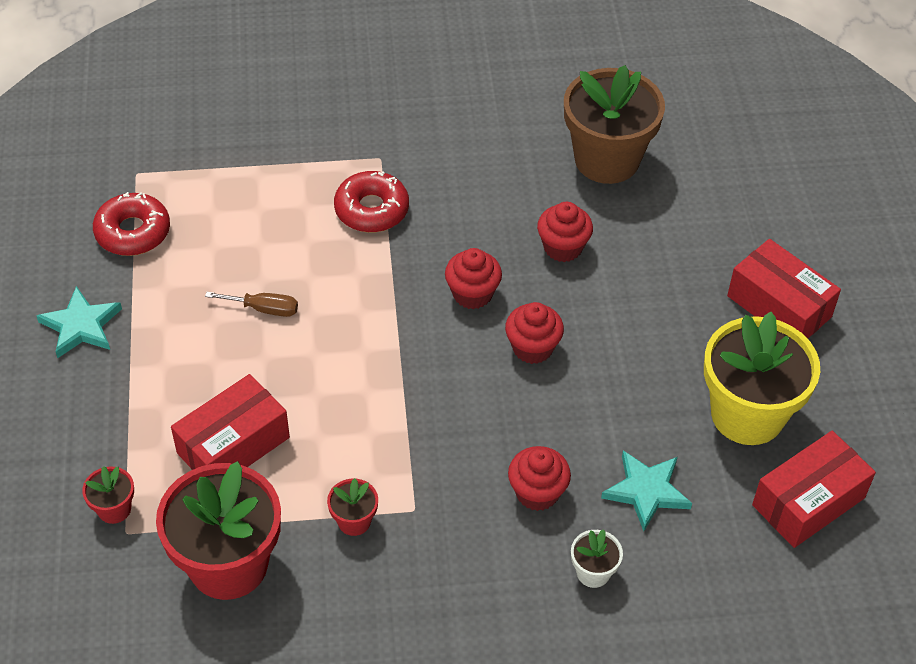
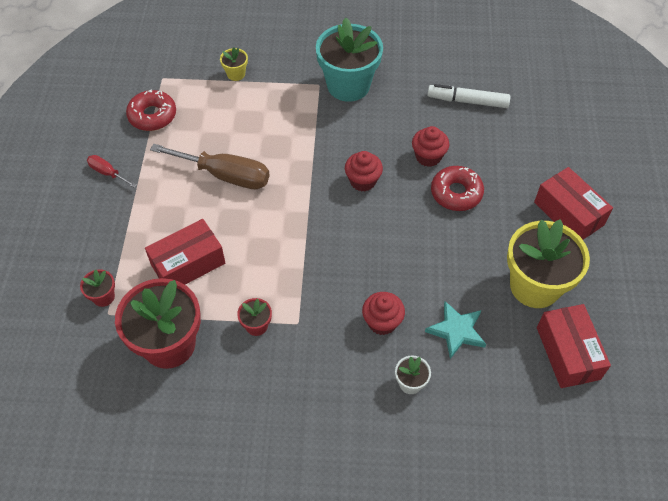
camera: 10 degrees right, 5 degrees up
(81, 326) = (107, 173): turquoise star -> red screwdriver
(250, 155) = (236, 74): none -> yellow flower pot
(264, 309) = (225, 175): brown screwdriver -> brown screwdriver, size x2.03
(371, 209) = (307, 118): red donut -> red donut (456, 193)
(425, 155) = (348, 85): none -> turquoise flower pot
(532, 348) = (396, 222): red cupcake -> none
(607, 159) = (467, 101): brown flower pot -> white marker
(808, 501) = (568, 353): red box -> red box turned 75 degrees counterclockwise

